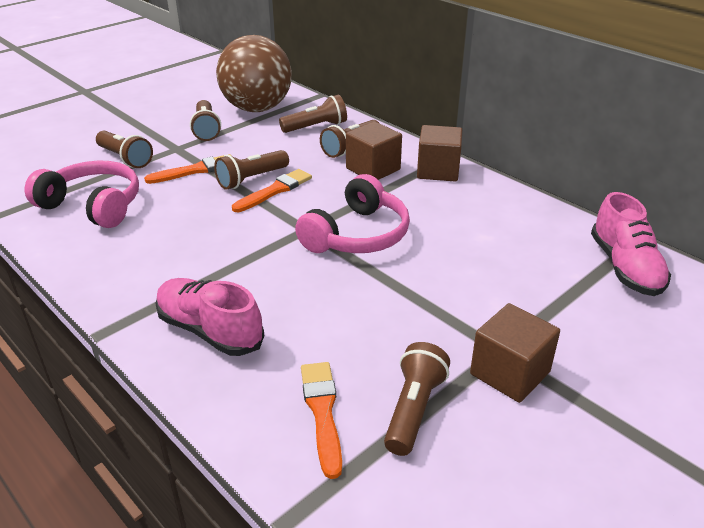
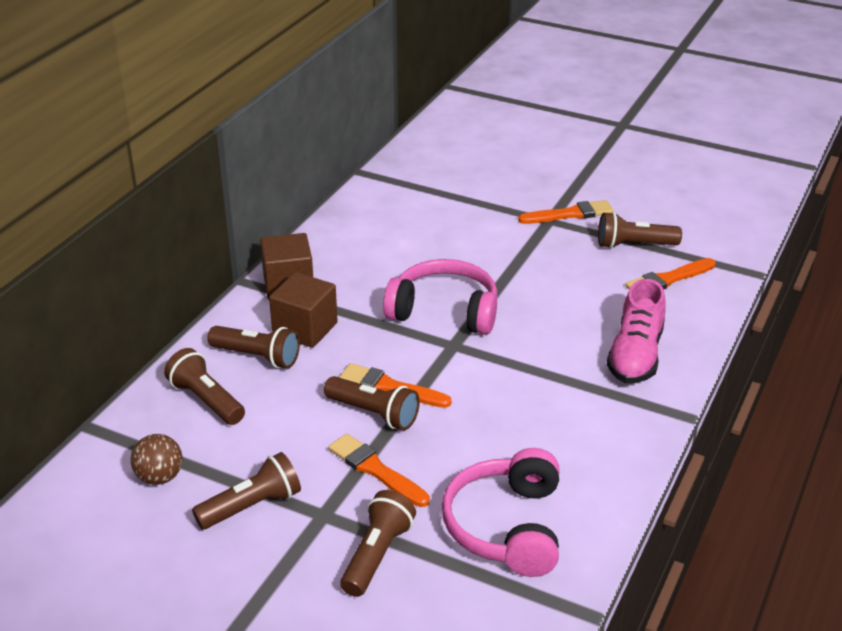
camera: 110 degrees left, 0 degrees up
(257, 109) = (159, 477): brown ball -> brown ball, size x0.42
(510, 373) = (569, 214): brown cube -> orange brush
(625, 267) = (410, 177): pink shoe -> none

